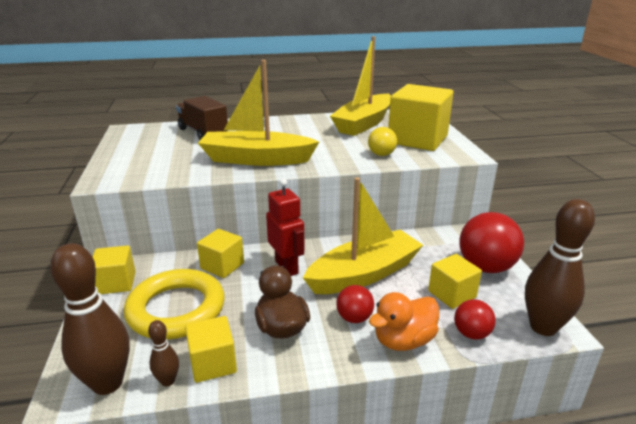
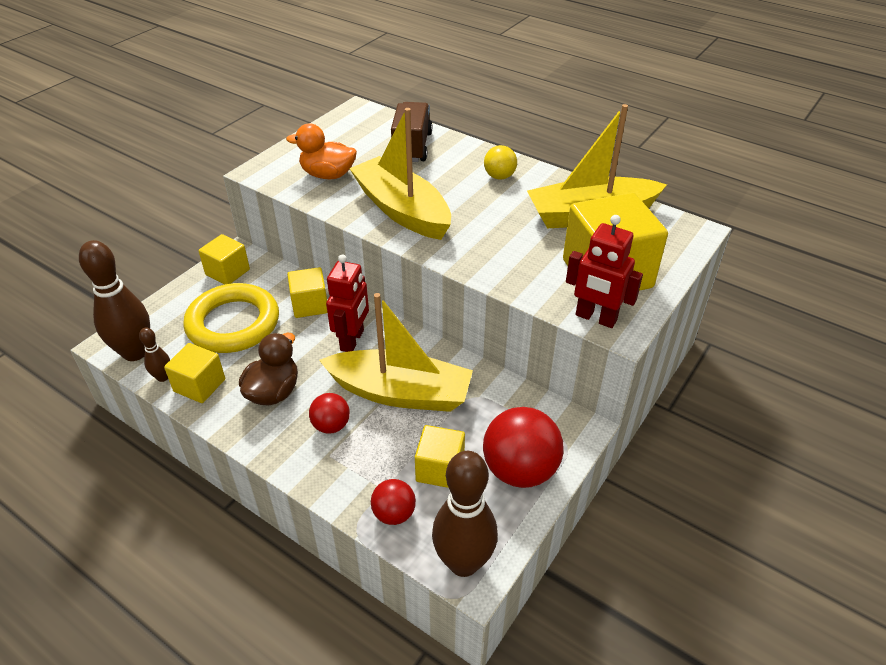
camera: 45 degrees right, 15 degrees up
(381, 154) = (526, 272): yellow ball -> yellow ball (499, 176)
(403, 340) = (335, 473): orange duck -> orange duck (328, 175)
(449, 156) = (595, 318): none -> red robot

